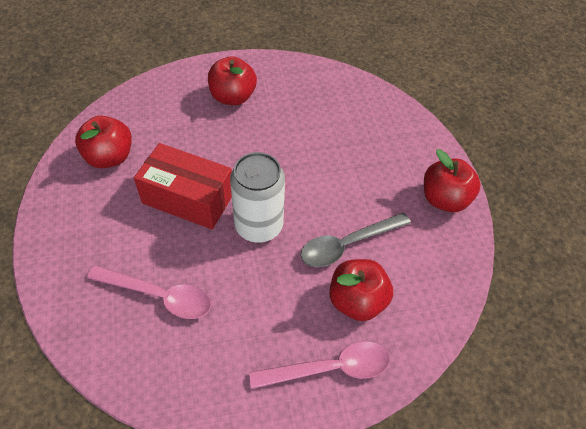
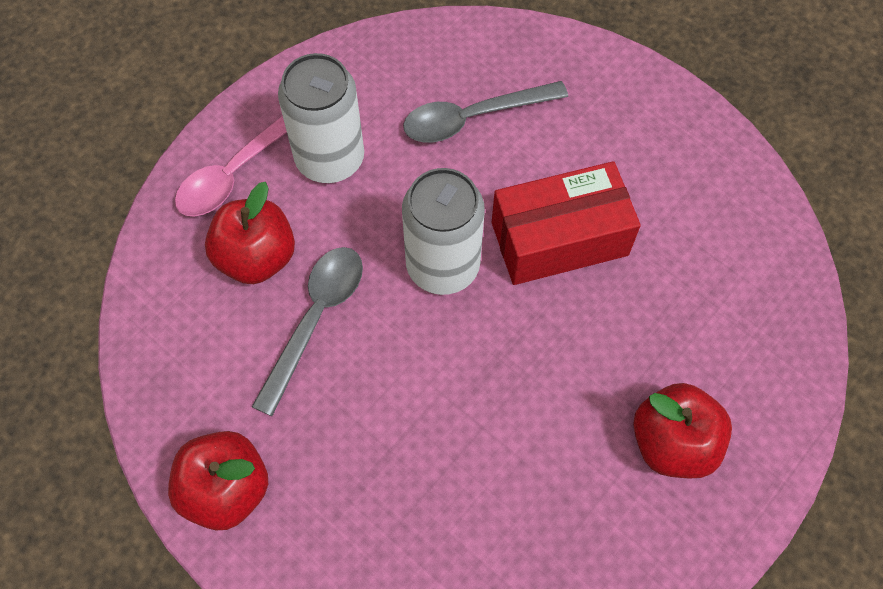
camera: 145 degrees right, 10 degrees up
(109, 157) = (711, 221): red apple -> none
(159, 296) = (473, 118): pink spoon -> grey spoon
(266, 333) = (330, 159): none -> white can

